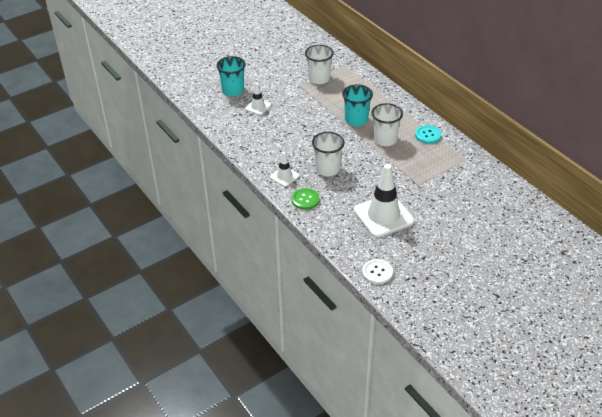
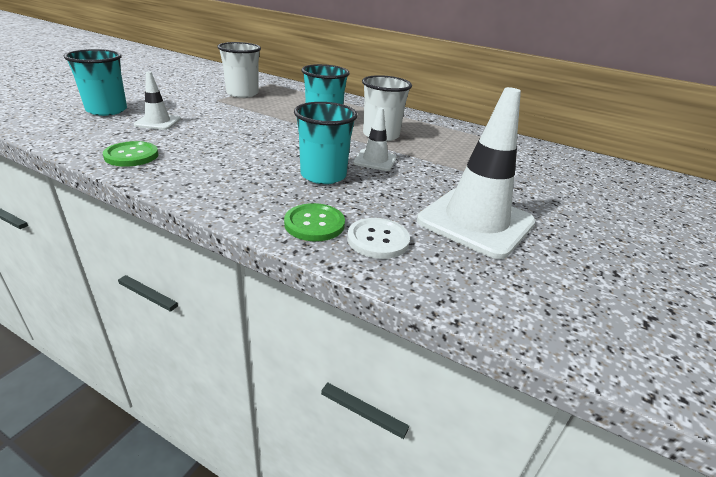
camera: 30 degrees left, 10 degrees down
(239, 136) = (131, 156): none -> green button
(284, 176) = (250, 196): white traffic cone -> white traffic cone (375, 160)
(327, 169) = (323, 175): white cup -> turquoise cup
(377, 272) = (580, 329): white button -> white button (378, 240)
(428, 135) = (430, 126): turquoise button -> none

